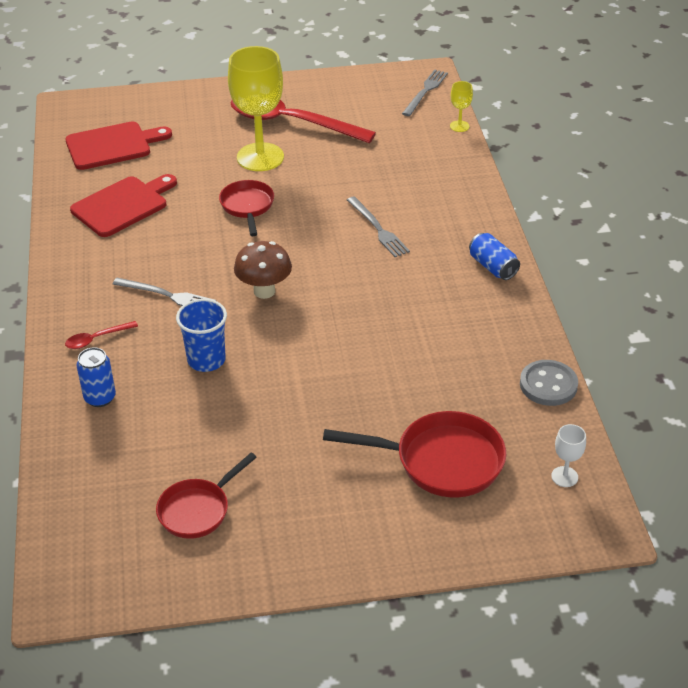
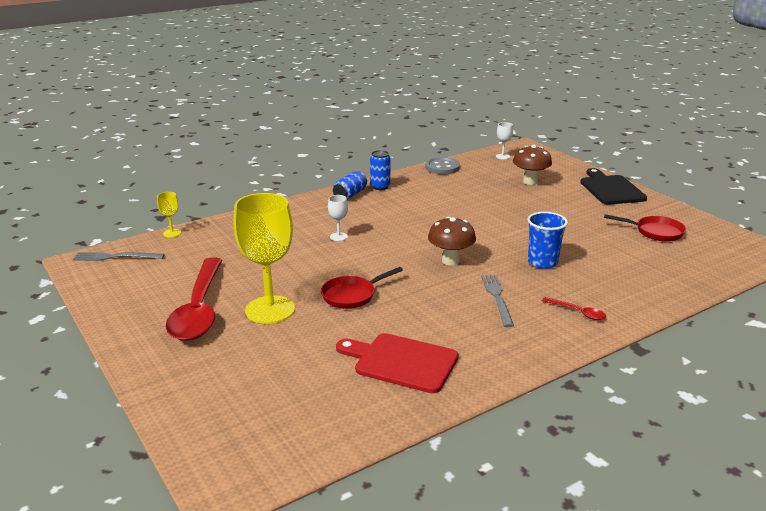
camera: 115 degrees left, 15 degrees down
(100, 398) = (627, 290): blue can -> blue can (380, 187)
(112, 145) = (300, 409): red cutting board -> none
(360, 546) = (610, 189): none -> black cutting board
(378, 229) = (338, 237): grey fork -> white goblet
(441, 461) = (530, 181): red pan -> brown mushroom

